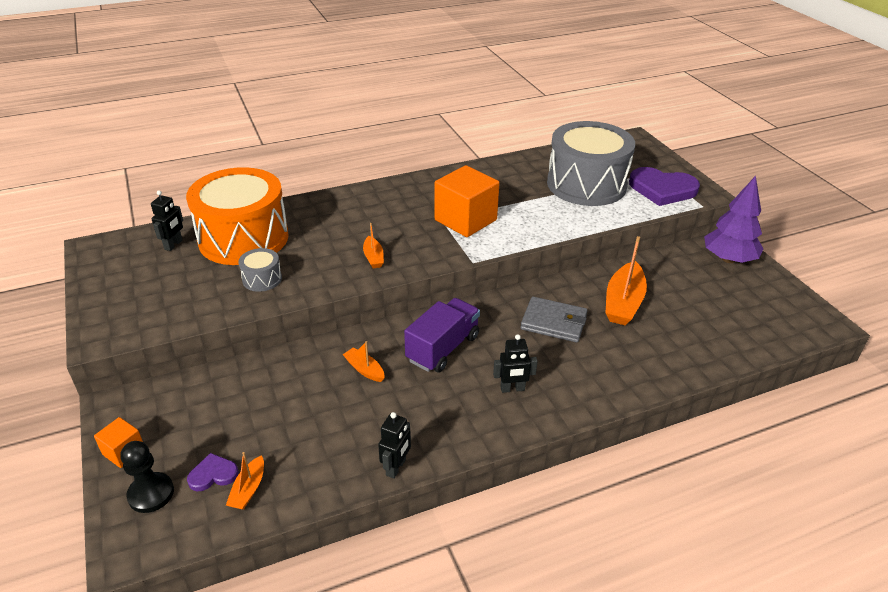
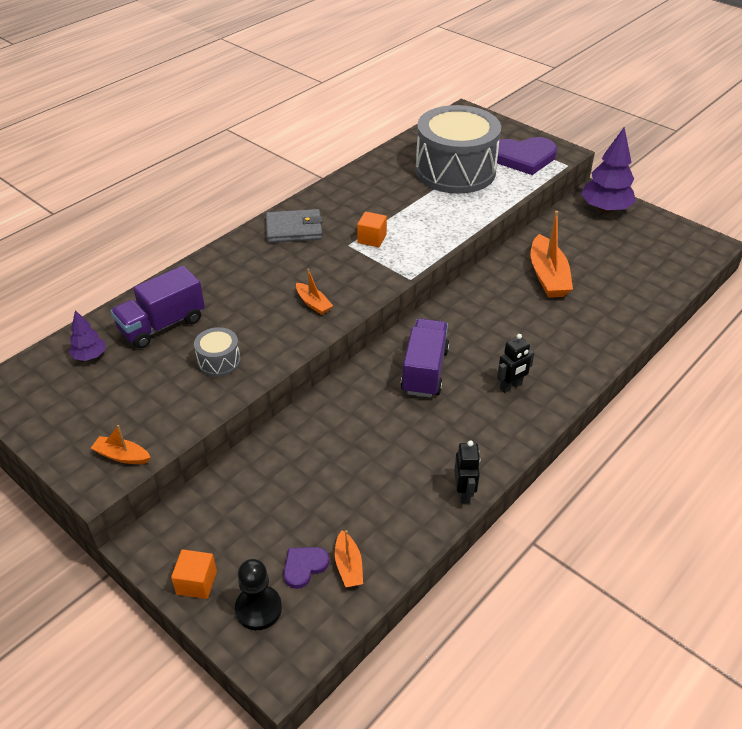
camera: 25 degrees left, 5 degrees up
(173, 245) = (90, 356): black robot -> purple tree
(243, 238) = (162, 325): orange drum -> purple truck
(364, 369) = (368, 416): orange boat -> orange boat (122, 456)
(465, 220) = (372, 239): orange cube -> orange cube, size x0.49
(553, 322) = (503, 314): grey wallet -> grey wallet (294, 229)

